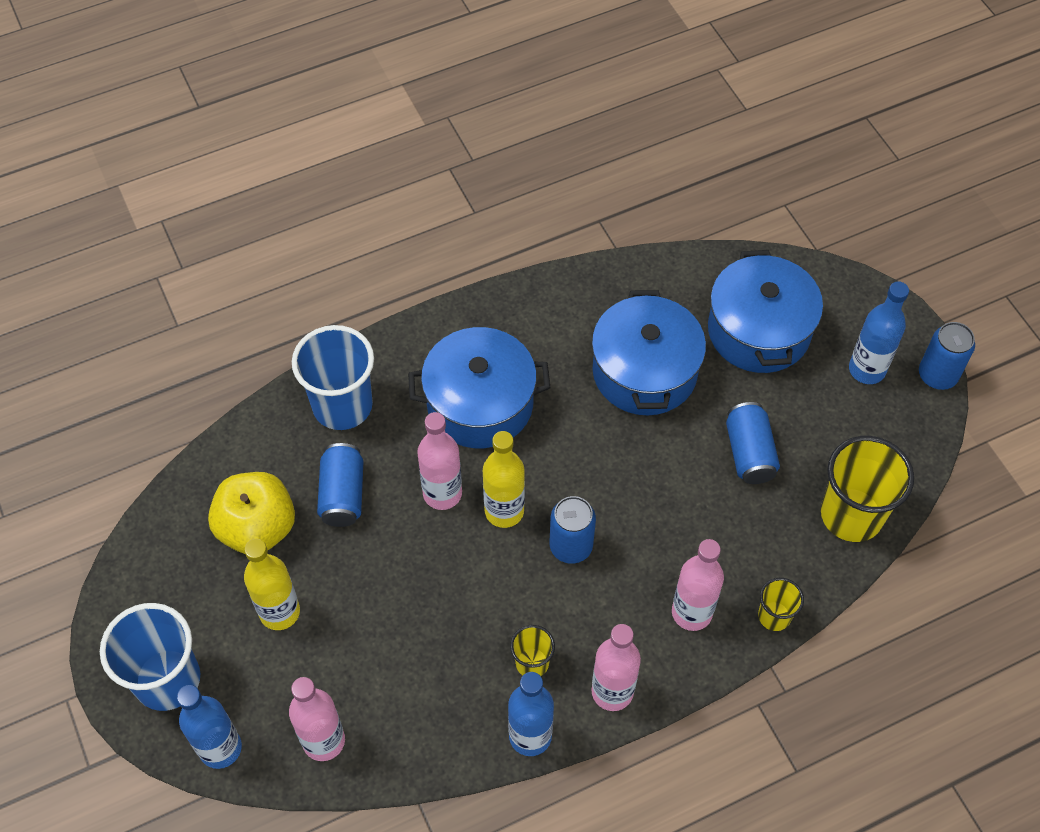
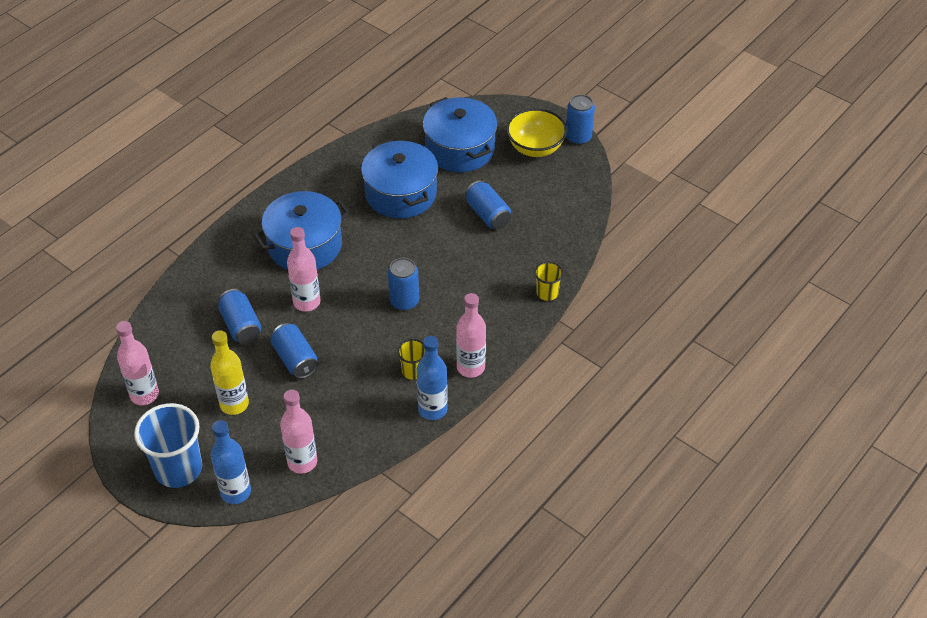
camera: 25 degrees left, 10 degrees down
(257, 528) = (193, 364): yellow apple -> none
(342, 405) = (214, 277): blue cup -> none
(387, 577) = (295, 359): none -> blue can
(504, 511) = (352, 297): yellow bottle -> none
(691, 612) = (497, 309): pink bottle -> pink bottle (144, 395)
(851, 515) = (565, 225): yellow cup -> none
(867, 369) = (535, 148): blue bottle -> yellow bowl

